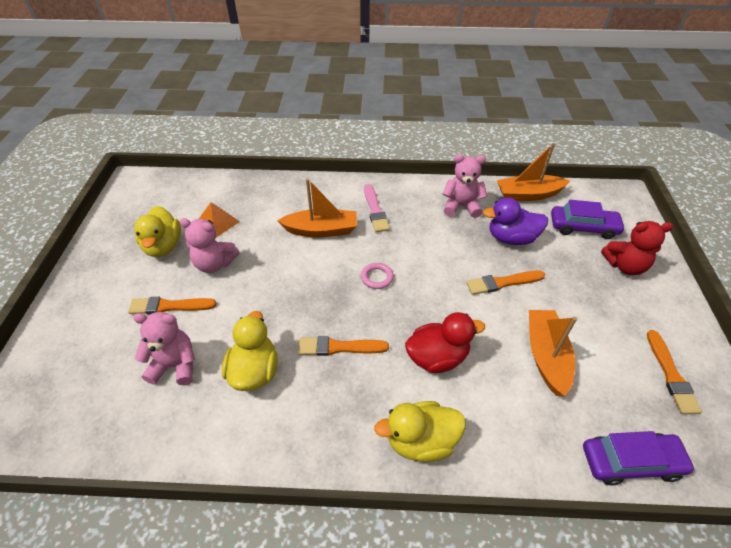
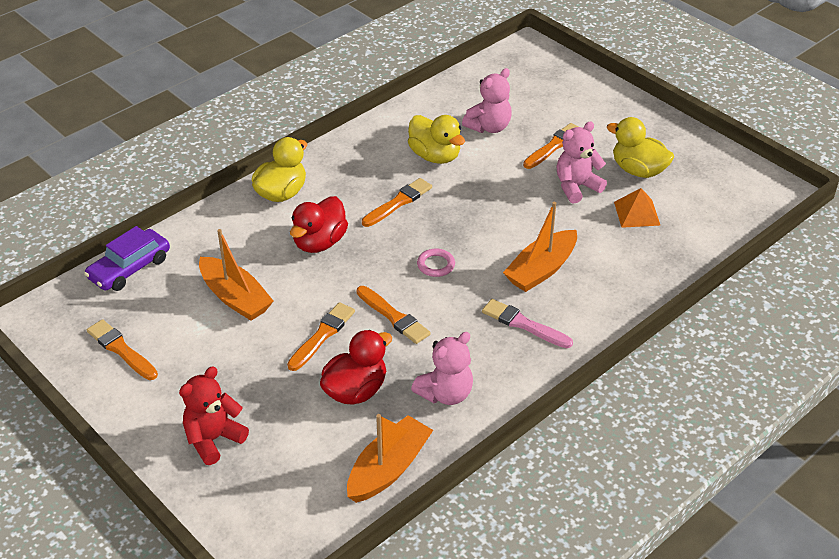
camera: 135 degrees right, 5 degrees down
(443, 263) = (393, 317): none -> orange brush
(511, 238) = (355, 390): purple duck -> red duck
(583, 227) = (289, 463): purple car -> none

